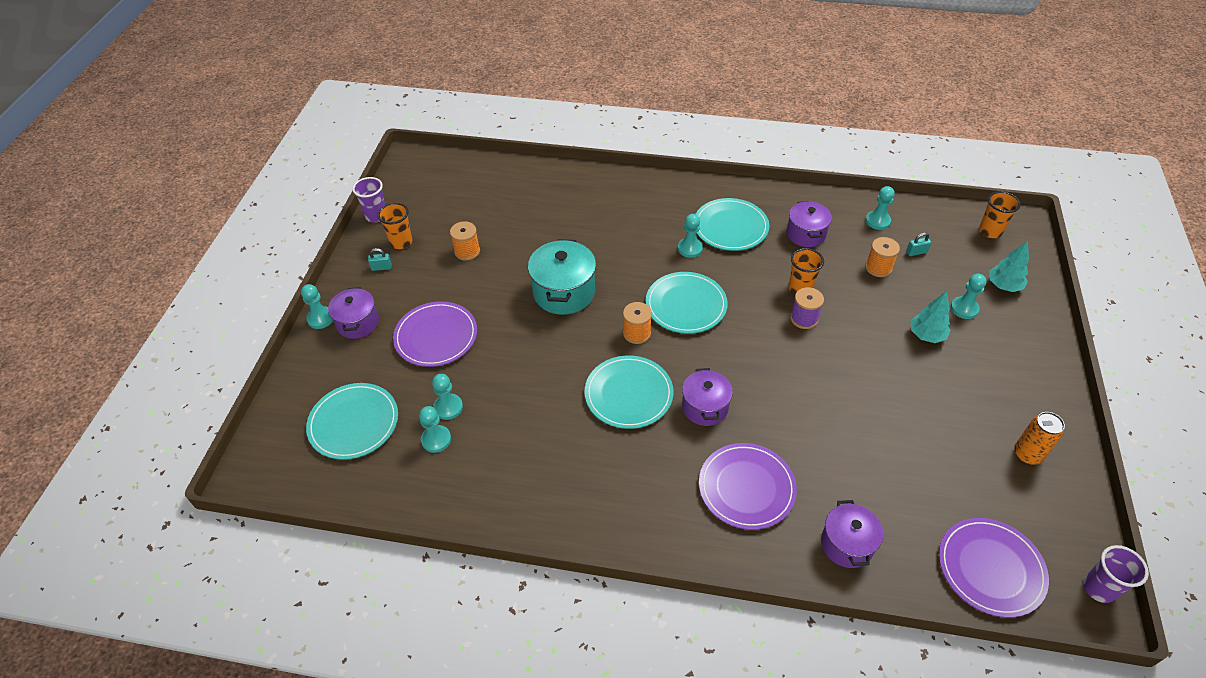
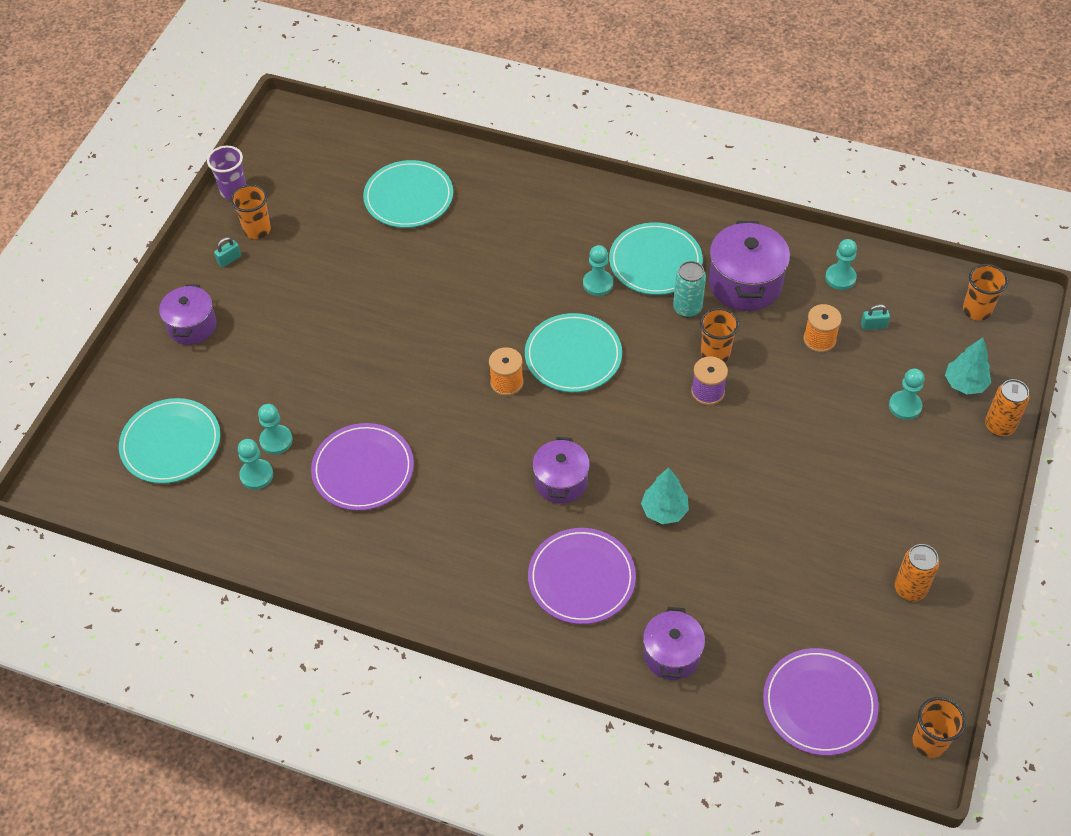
camera: 10 degrees right, 5 degrees up
(321, 318) = (151, 315): turquoise pawn -> none
(381, 267) = (229, 260): turquoise padlock -> turquoise padlock turned 45 degrees counterclockwise
(436, 336) = (277, 354): purple plate -> purple plate (363, 469)
(467, 251) = (332, 252): orange spool -> none
(564, 292) = (434, 320): turquoise pot -> none
(628, 394) = (479, 454): turquoise plate -> turquoise plate (408, 197)
(766, 258) = (687, 308): none -> turquoise can
(806, 234) = (745, 283): purple pot -> purple pot, size x1.51
(926, 335) = (846, 433): turquoise tree -> turquoise tree (664, 511)
(1043, 314) = (999, 426): none -> orange can
(1099, 588) = (929, 742): purple cup -> orange cup

